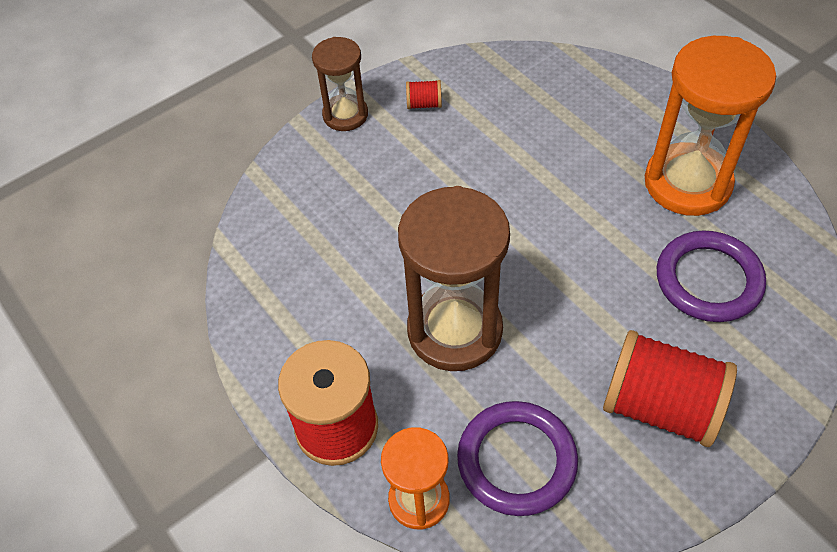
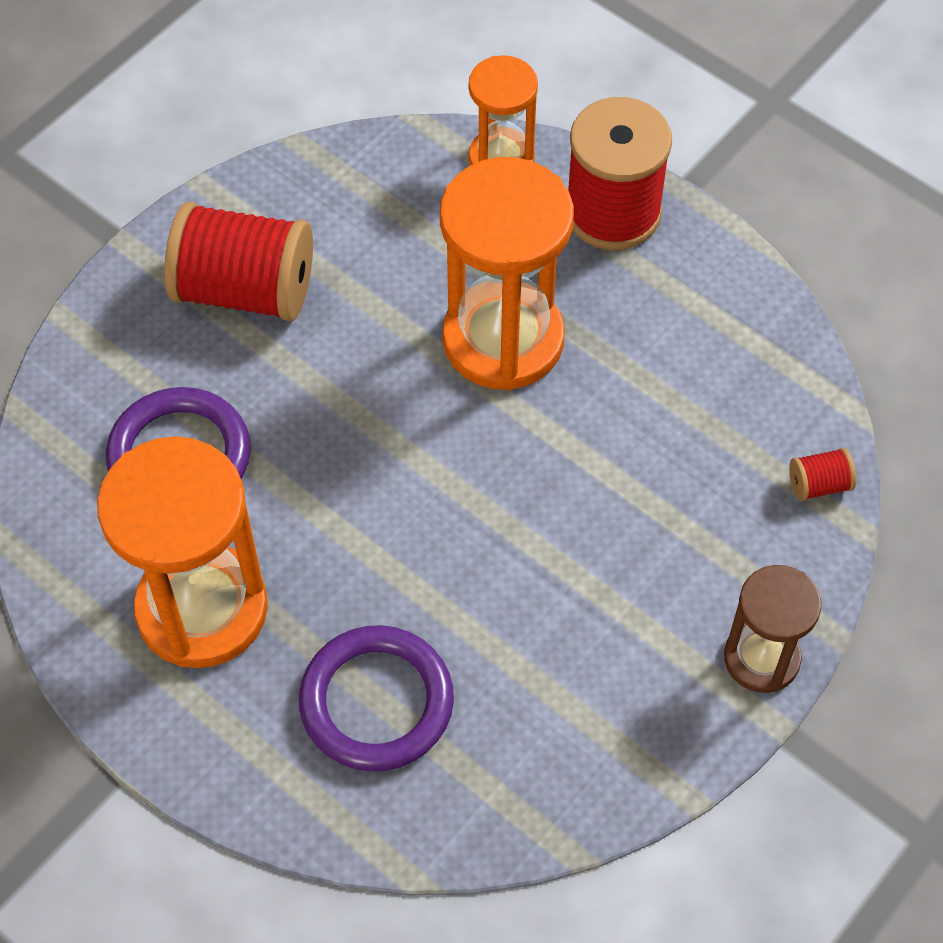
camera: 165 degrees right, 5 degrees up
(424, 104) = (638, 701): red spool -> red spool (819, 484)
(454, 330) = (503, 339): brown hourglass -> orange hourglass
(516, 460) = (403, 210): purple ring -> purple ring (376, 702)

